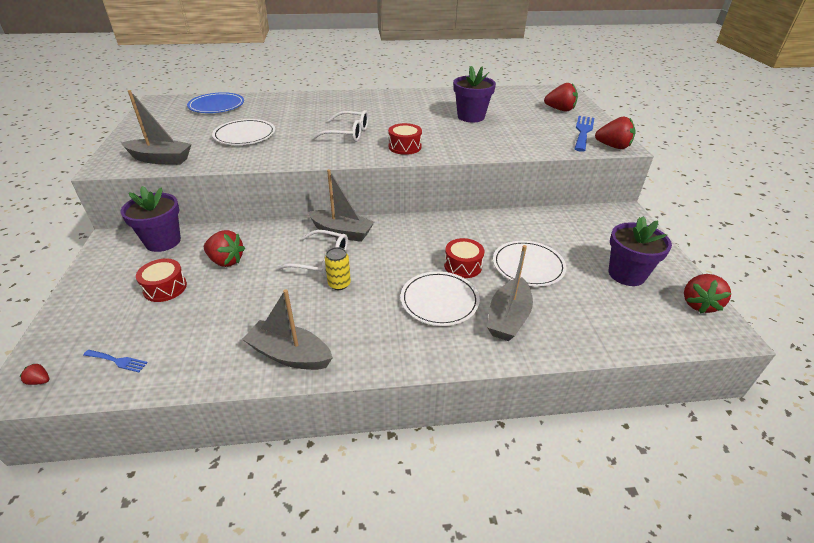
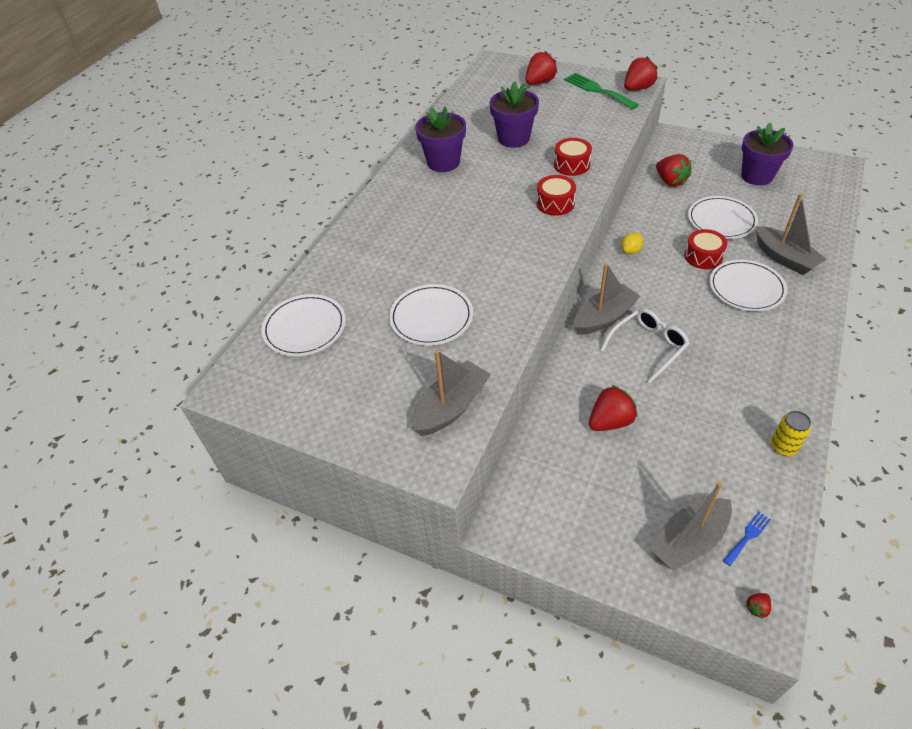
camera: 55 degrees left, 10 degrees up
(163, 241) = (537, 474): purple flower pot -> purple flower pot (443, 162)
(165, 288) = (637, 483): red drum -> red drum (571, 165)
(216, 105) = (304, 327): blue plate -> white plate
(289, 355) = (783, 403): grey boat -> grey boat (688, 540)
(339, 284) = (693, 344): yellow can -> yellow can (783, 447)
(347, 134) = (492, 233): white glasses -> none
(435, 226) = (631, 251): none -> yellow lemon
(583, 132) = (597, 90): blue fork -> green fork
(699, 304) = (806, 162): red strawberry -> red strawberry (670, 181)

